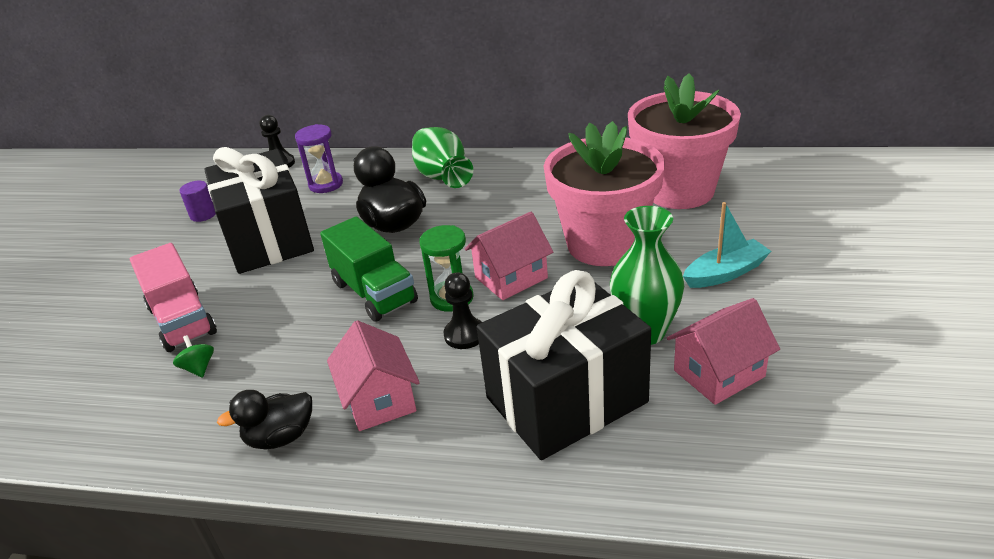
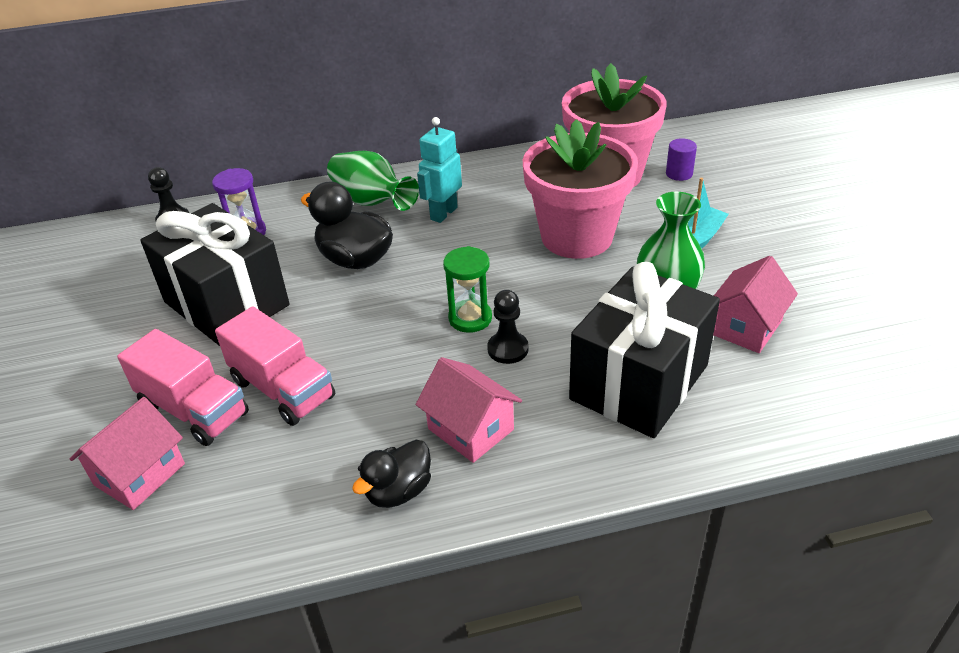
camera: 25 degrees left, 5 degrees up
(199, 368) = (254, 452): green spinning top -> none
(203, 215) = (123, 293): purple cylinder -> purple cylinder (679, 174)
(257, 321) = (283, 389): none -> pink truck
(374, 292) = (388, 331): green truck -> none
(496, 198) = (443, 213): none -> turquoise robot
(511, 278) = (513, 286): pink house -> pink house (139, 474)

